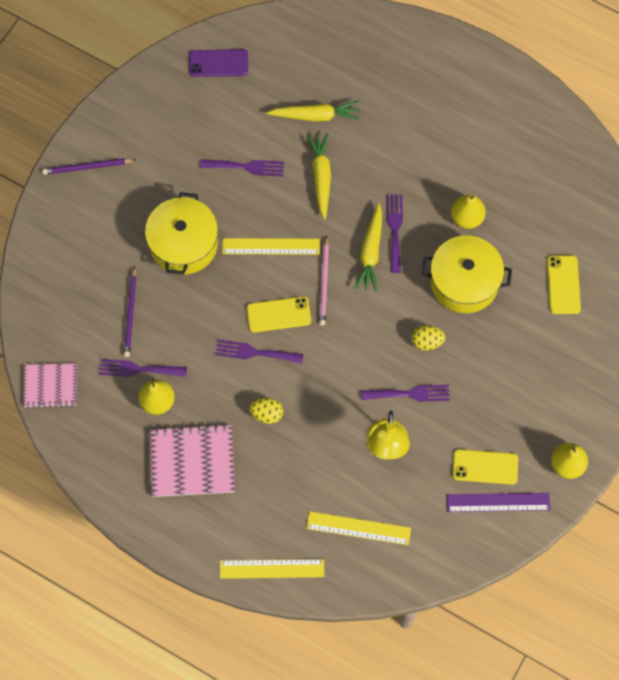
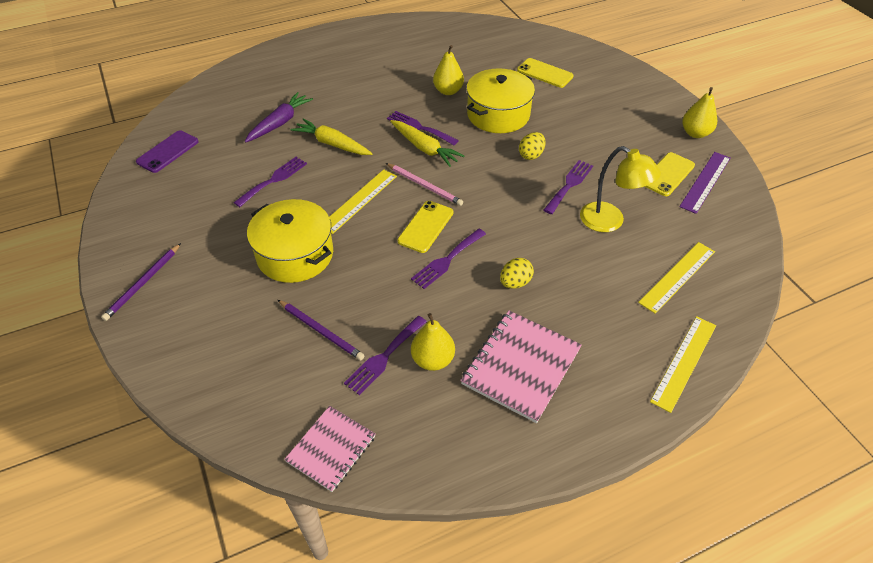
camera: 55 degrees left, 20 degrees down
(316, 116) = (280, 123): yellow carrot -> purple carrot

